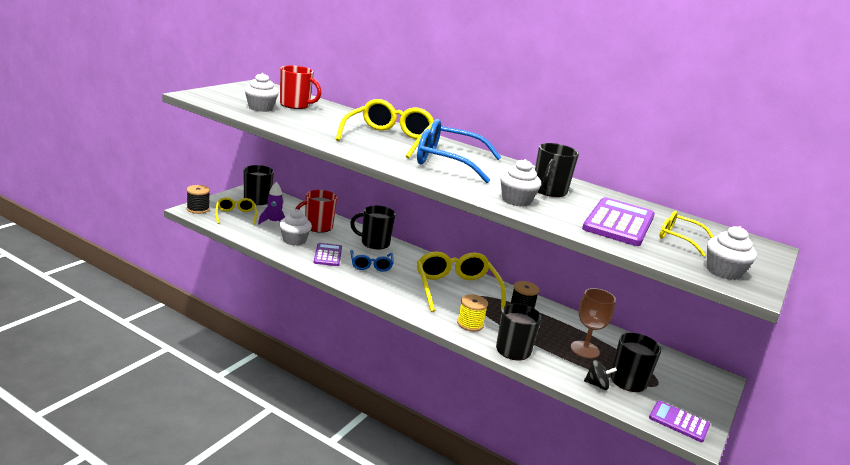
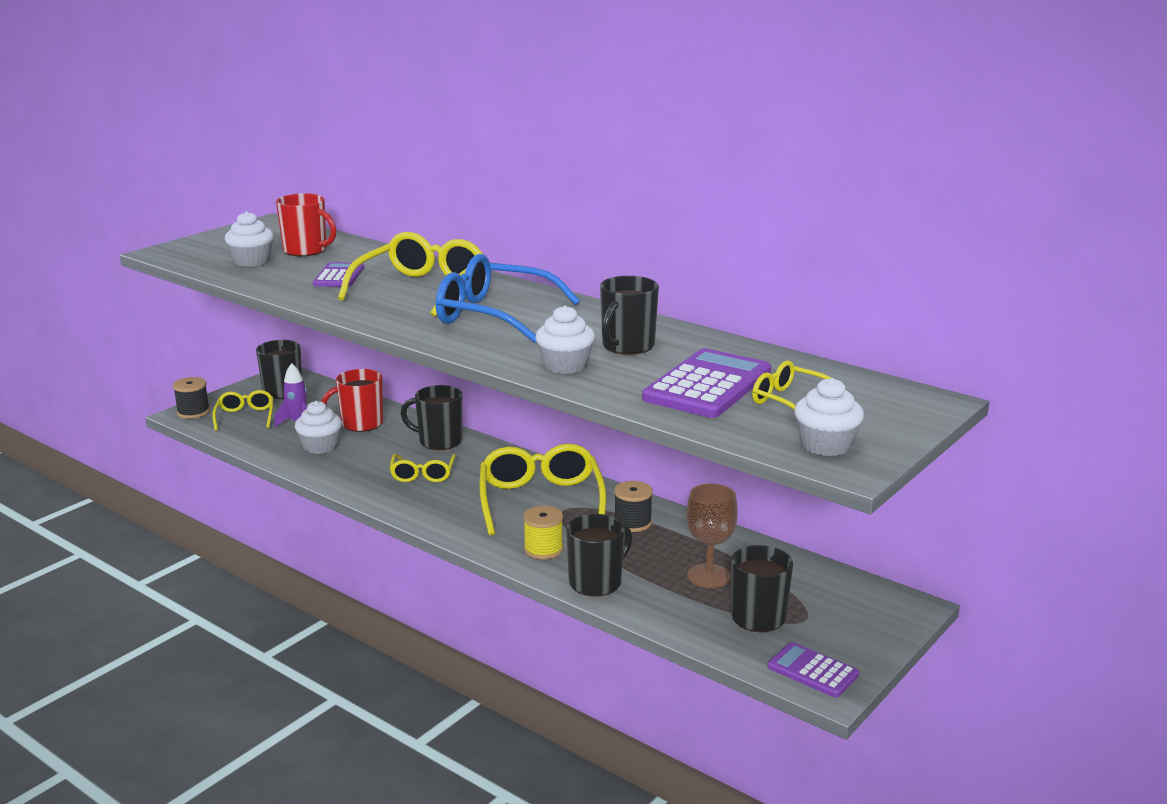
camera: 10 degrees right, 0 degrees up
(328, 255) = (363, 464): purple calculator -> purple calculator (339, 276)
(371, 265) = (422, 474): blue glasses -> yellow glasses
(597, 385) = (706, 625): black spinning top -> none

